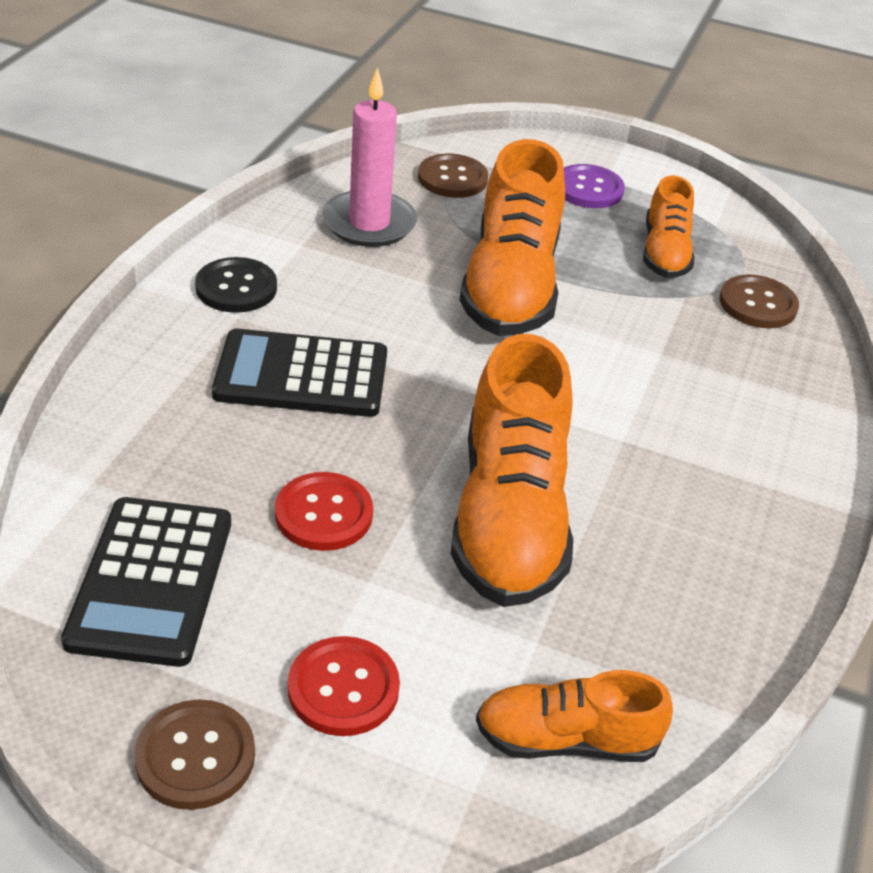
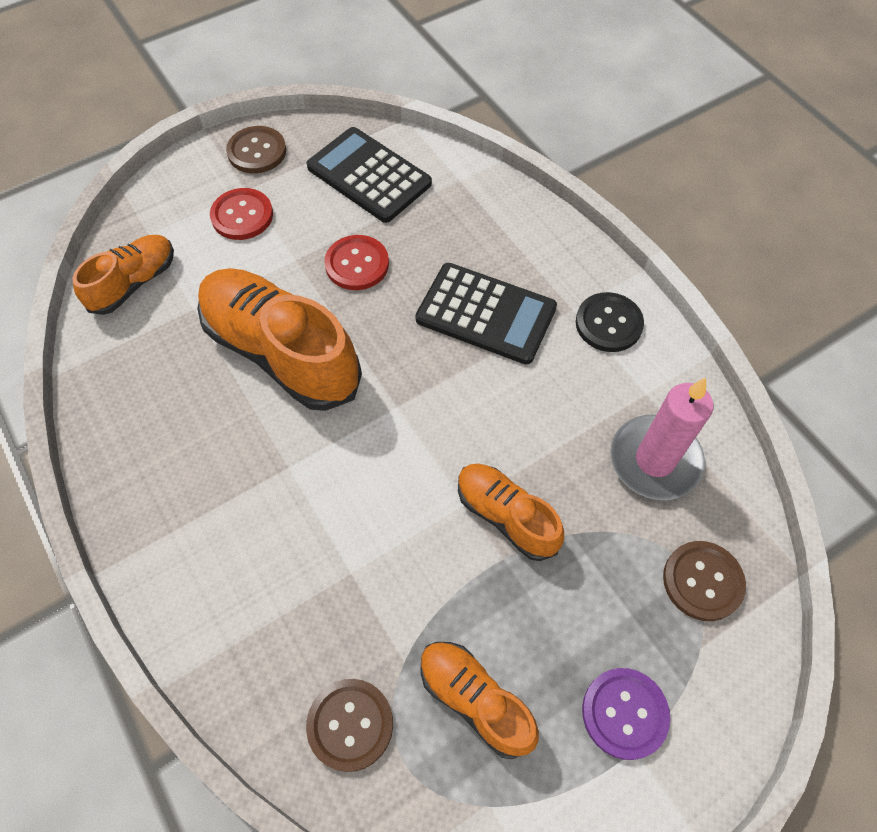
camera: 130 degrees right, 20 degrees up
(301, 375) = (486, 314): black calculator -> black calculator turned 75 degrees clockwise
(511, 285) = (506, 516): orange shoe -> orange shoe, size x0.56

